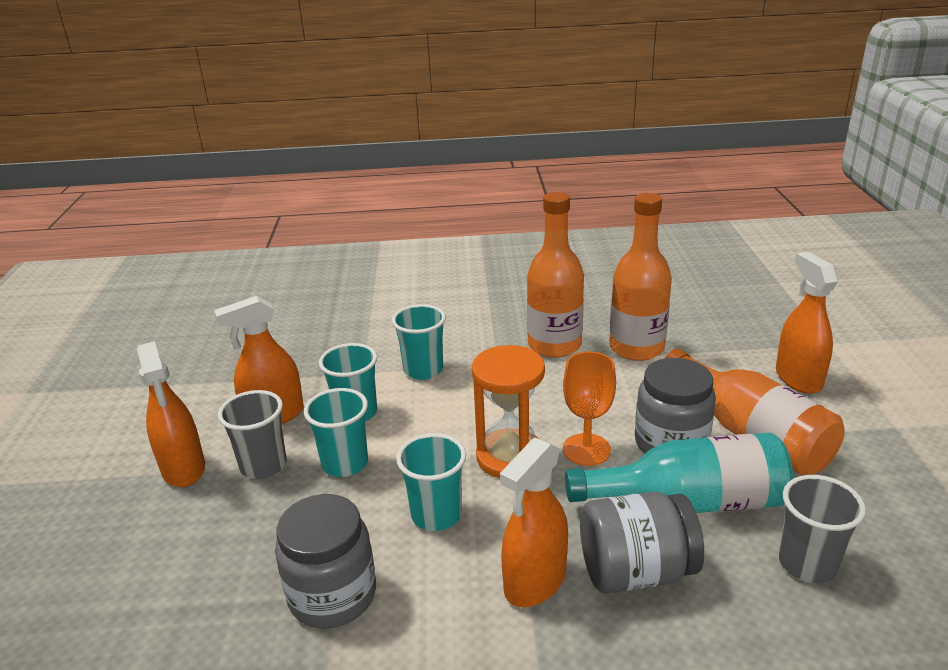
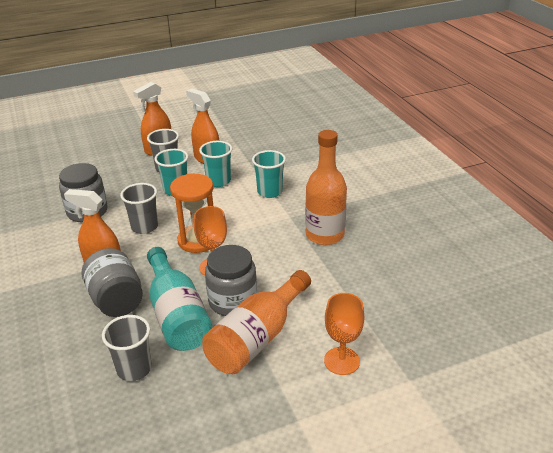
camera: 70 degrees right, 5 degrees up
(436, 515) = (144, 227): turquoise cup -> grey cup
(636, 348) = (341, 272): orange bottle -> none
(798, 378) = (342, 361): orange spray bottle -> orange goblet

